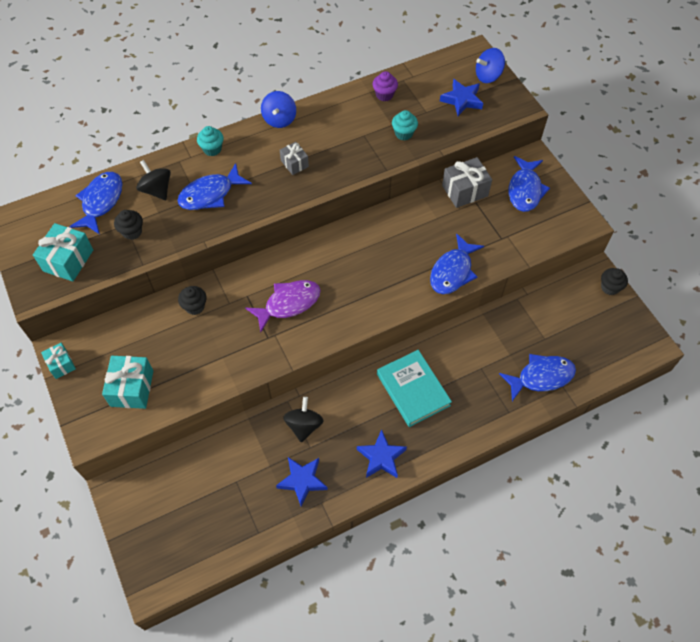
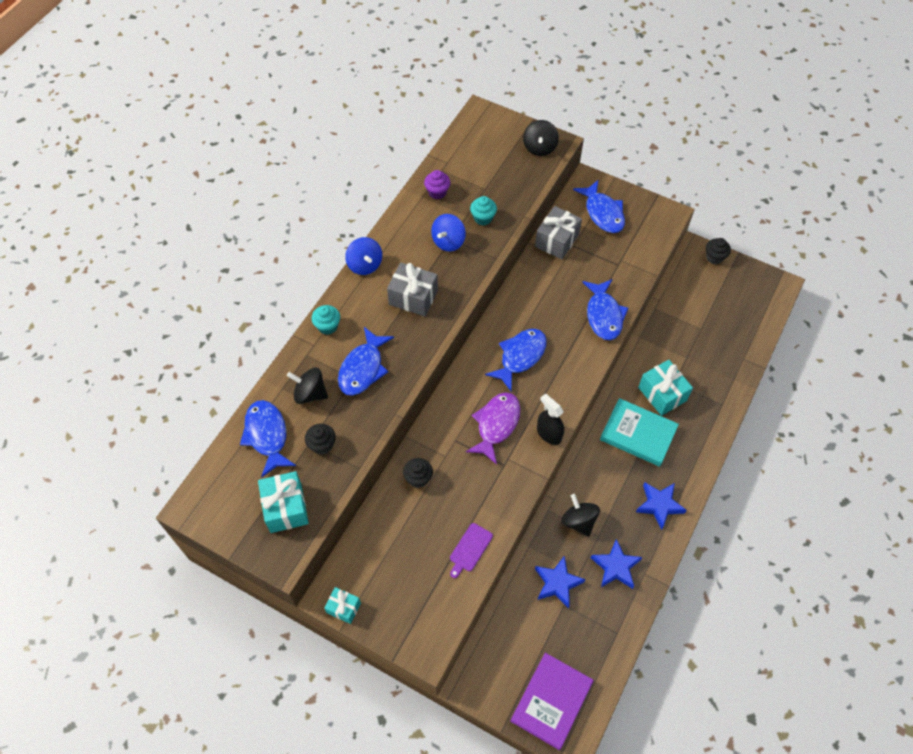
camera: 35 degrees left, 0 degrees up
(132, 388) = (427, 585): turquoise gift -> turquoise gift (662, 394)
(163, 547) = (551, 701): none -> purple book
(186, 383) = (470, 549): none -> purple cutting board
(294, 163) = (413, 297): grey gift -> grey gift, size x1.67
(324, 336) = (549, 434): none -> black spray bottle
(462, 100) = (505, 162): blue star -> blue star (557, 583)
(488, 76) = (509, 129): blue spinning top -> blue spinning top (448, 241)
(501, 103) = (539, 148): none -> black spinning top
(541, 377) = (722, 361): blue fish -> blue fish (520, 357)

